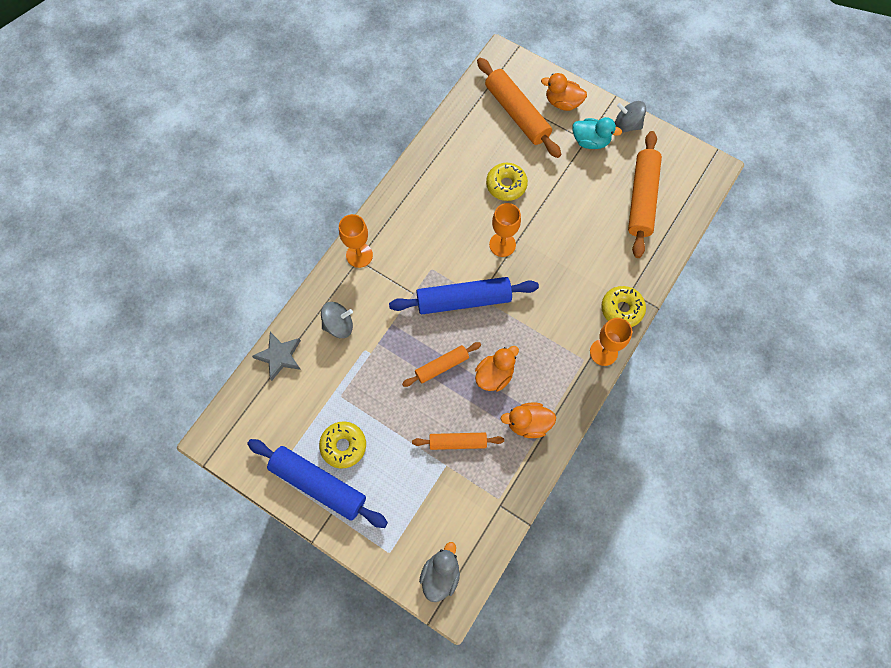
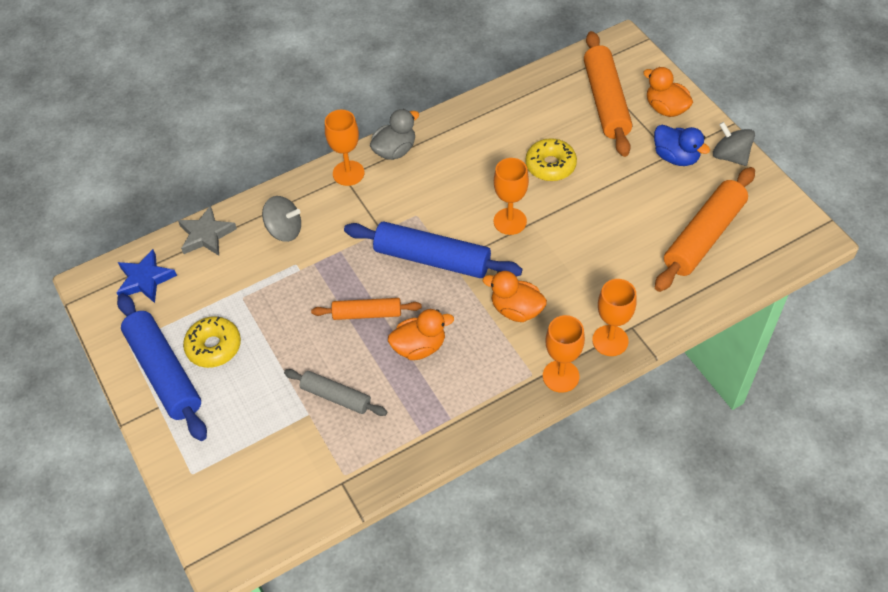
camera: 30 degrees right, 15 degrees down
(255, 416) = (145, 279): none -> blue star
(440, 574) = (231, 522): grey duck -> grey duck (395, 150)
(458, 442) = (336, 396): orange rolling pin -> grey rolling pin
(528, 423) = (426, 412): orange duck -> orange duck (516, 310)
(590, 141) = (676, 157): turquoise duck -> blue duck
(622, 309) = (610, 340): yellow donut -> orange goblet

